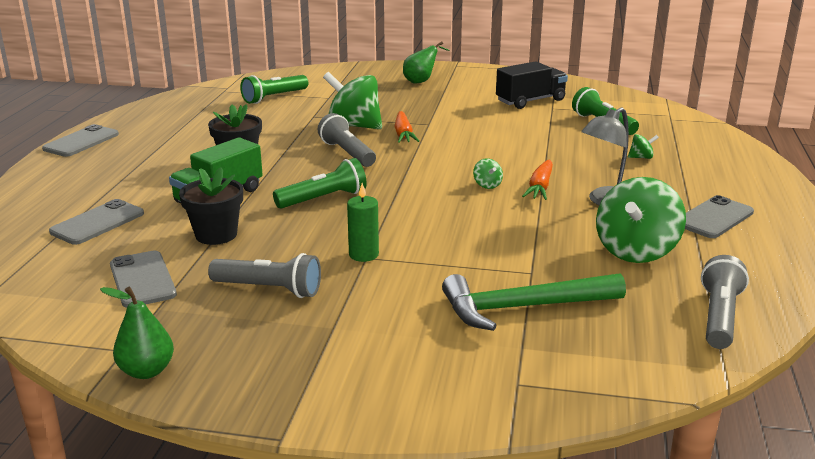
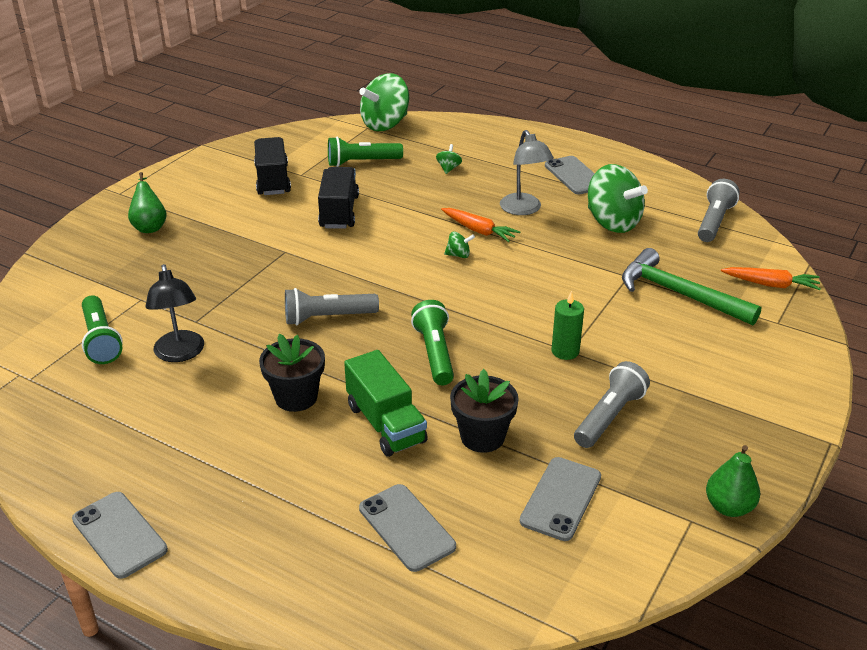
camera: 70 degrees left, 10 degrees up
(142, 279) = (561, 498): grey phone -> grey phone turned 60 degrees counterclockwise
(271, 120) = (180, 354): none -> black lamp
(354, 126) = (252, 298): green spinning top -> green spinning top (385, 124)
(403, 134) = (302, 272): orange carrot -> orange carrot (771, 284)
(508, 130) = (339, 212): none -> black truck
(523, 307) = (679, 293): green hammer -> green hammer turned 120 degrees clockwise
(719, 317) = (714, 222): grey flashlight -> grey flashlight turned 75 degrees clockwise

